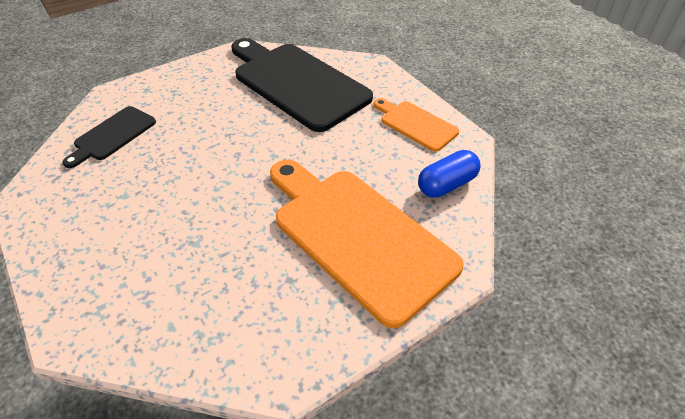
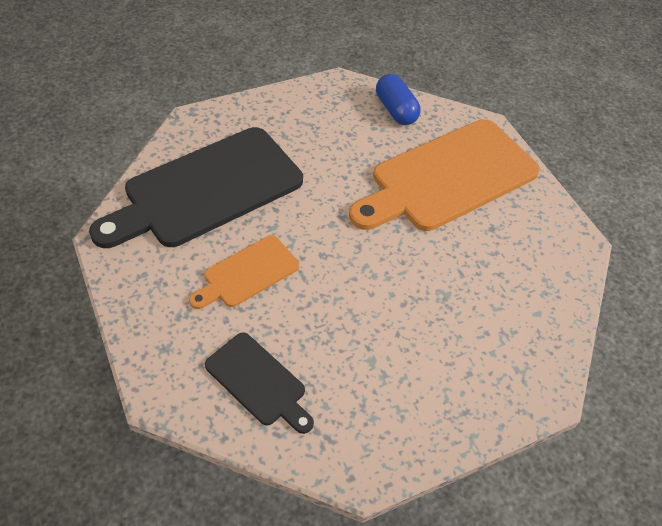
camera: 85 degrees left, 5 degrees up
(416, 124) = (309, 110): orange cutting board -> orange cutting board (247, 273)

